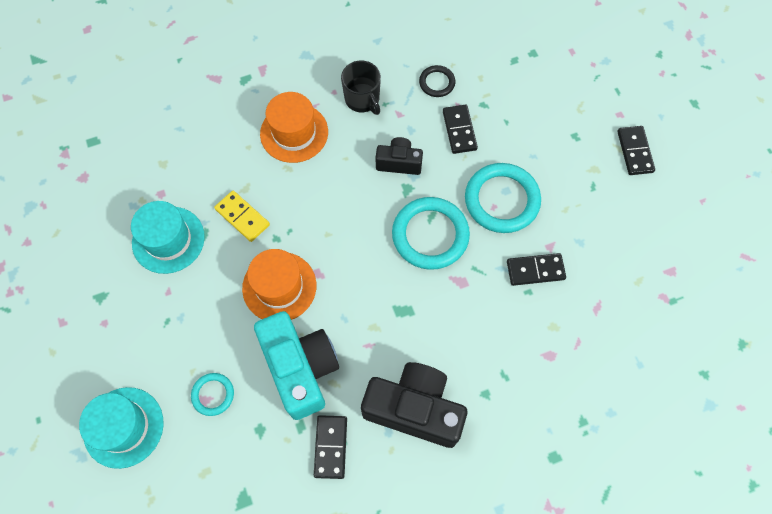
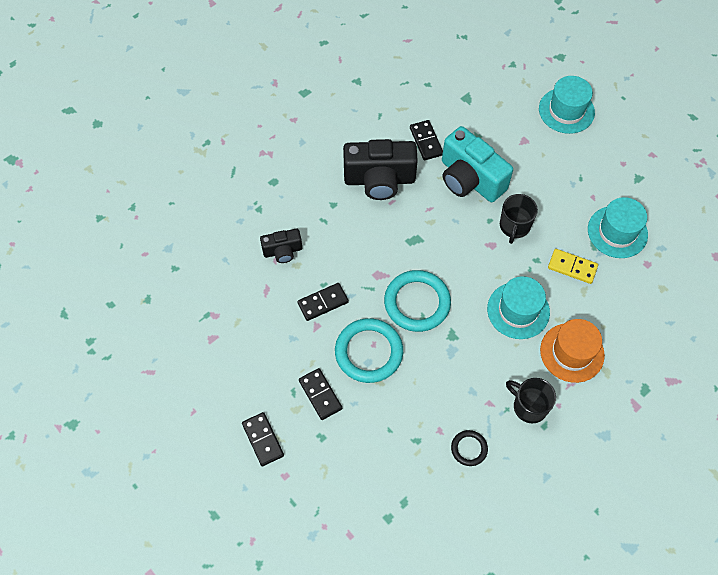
camera: 160 degrees right, 5 degrees down
(213, 394) = (520, 145): turquoise ring -> none
(279, 286) = (514, 226): orange hat -> black mug
(325, 191) = (518, 310): none -> turquoise hat
(399, 163) = (469, 356): black camera -> black camera (282, 251)
(459, 130) = (429, 405): black domino -> black domino (320, 395)

